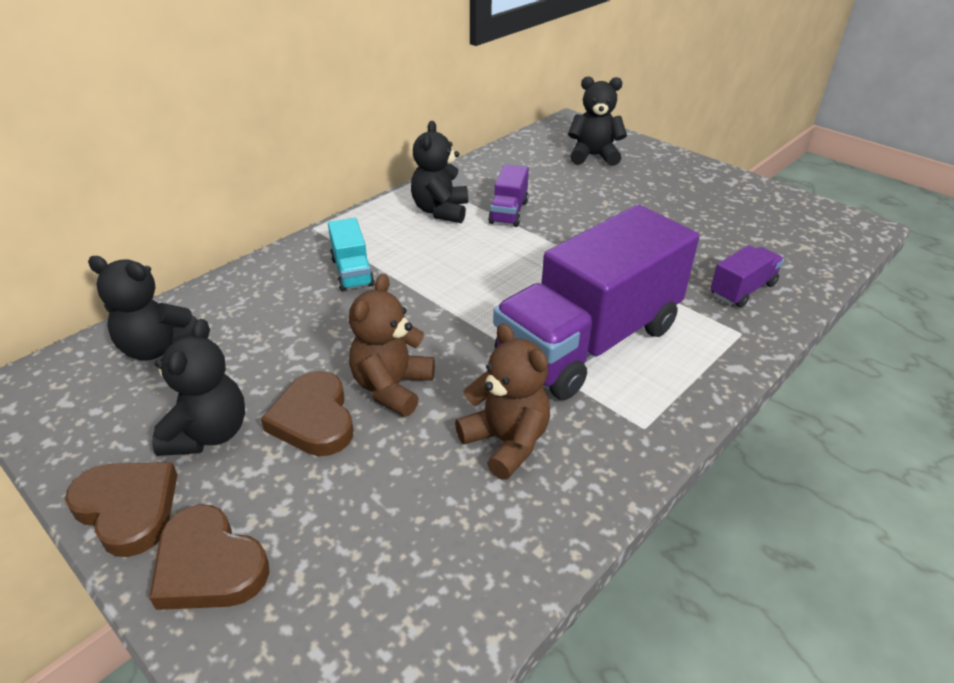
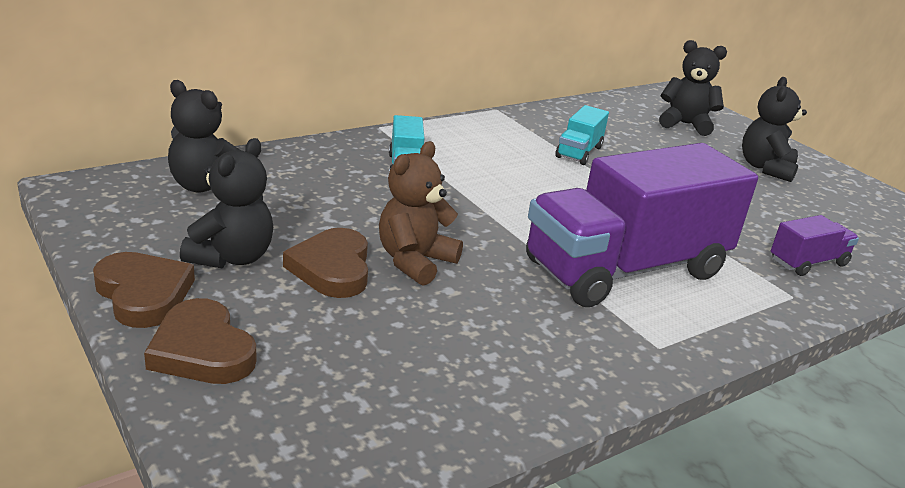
camera: 10 degrees right, 10 degrees down
(440, 211) = (509, 138): black teddy bear -> black teddy bear (765, 168)
(506, 442) = (513, 326): brown teddy bear -> none
(508, 212) = (579, 152): purple truck -> turquoise truck

